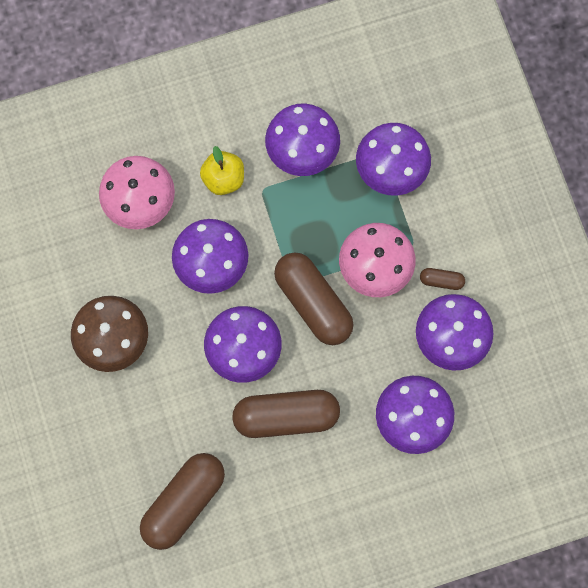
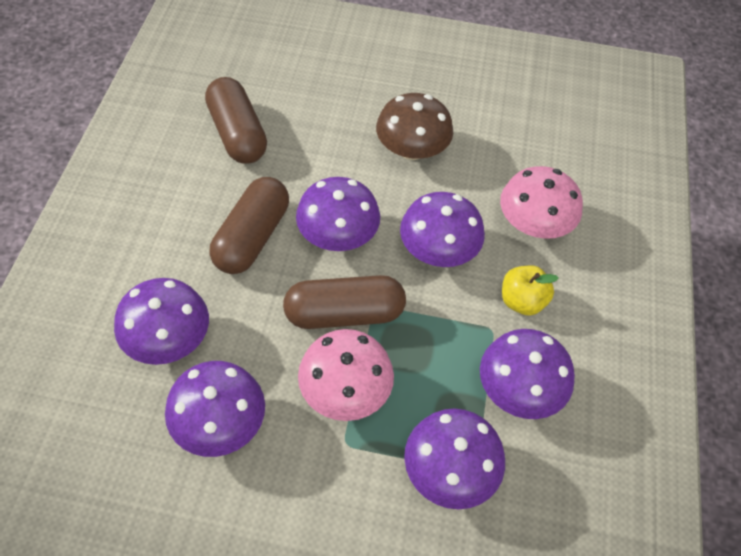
camera: 115 degrees right, 20 degrees down
(441, 280) = (287, 450): brown capsule -> none

